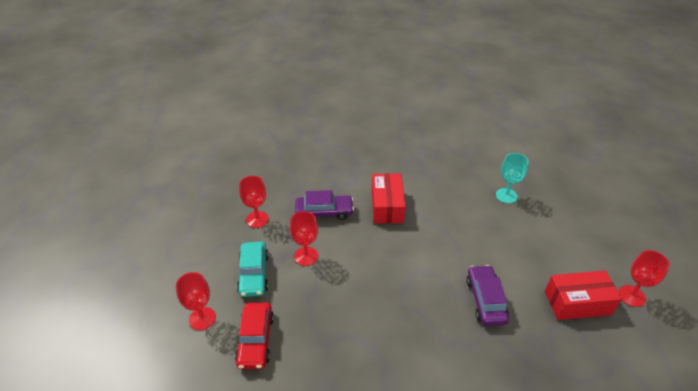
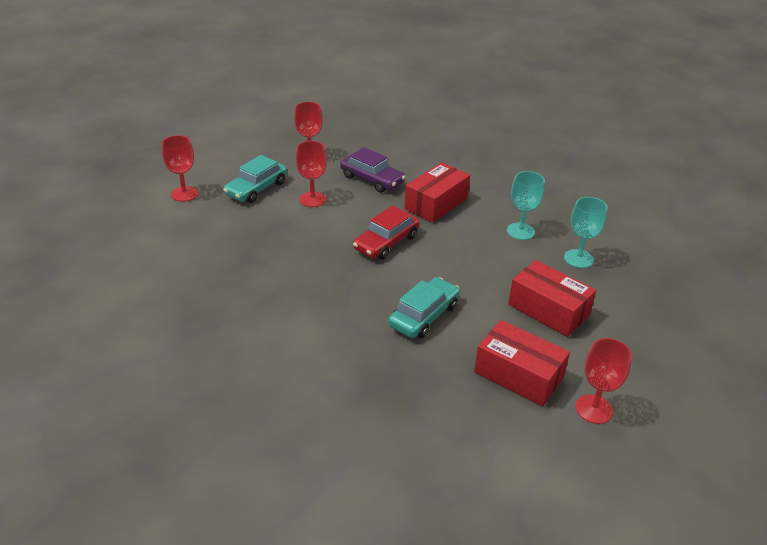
camera: 40 degrees right, 5 degrees down
(255, 340) = (200, 227): red car -> red car (386, 242)
(456, 196) = (520, 231): none -> turquoise goblet
(485, 300) = (424, 315): purple car -> turquoise car
(536, 244) = (548, 310): none -> red box

